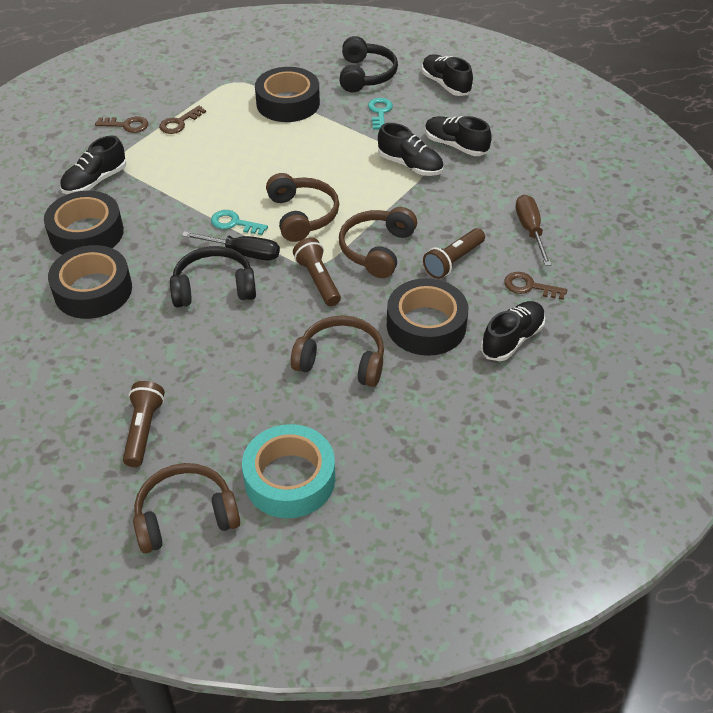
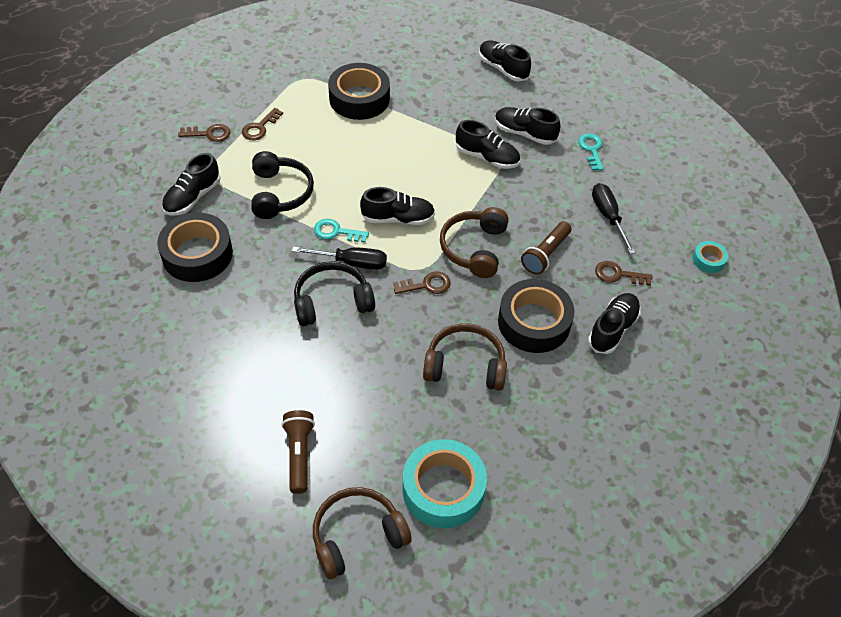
camera: 10 degrees left, 5 degrees up
(93, 290) = (218, 315): black tape -> none
(302, 215) = (398, 218): brown headphones -> black shoe
(318, 280) = (427, 285): brown flashlight -> brown key
(365, 75) = (426, 63): black headphones -> black headphones (280, 193)
(380, 112) = (447, 102): turquoise key -> turquoise key (591, 149)
(530, 230) = (608, 217): brown screwdriver -> black screwdriver
(634, 280) = (708, 260): none -> turquoise tape

